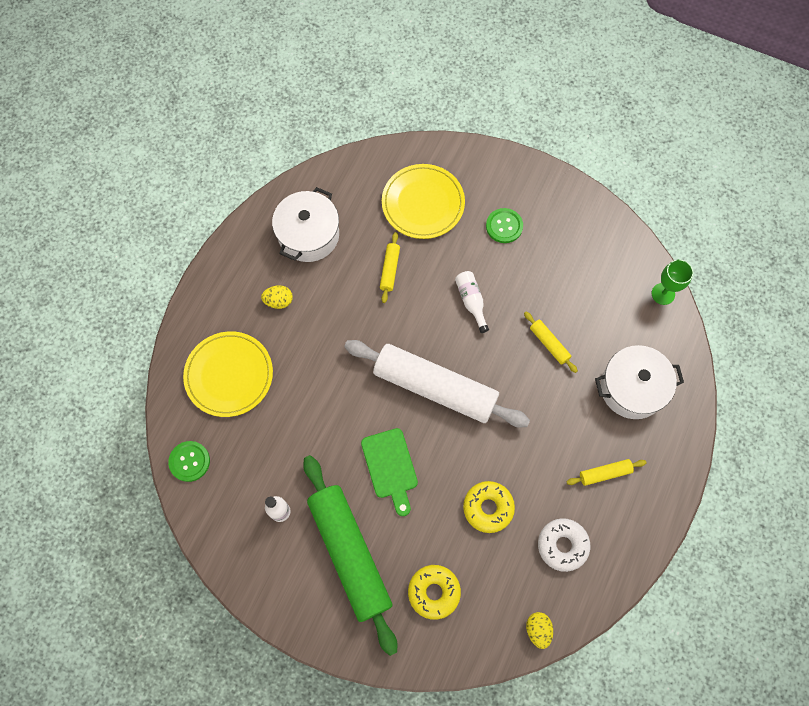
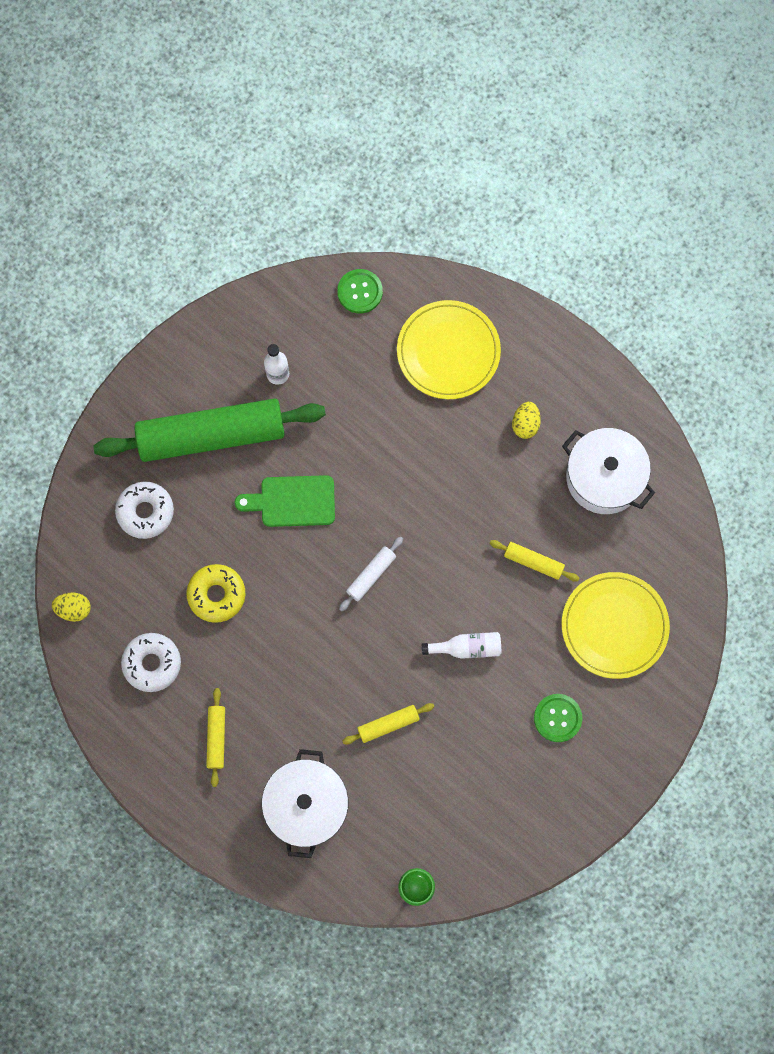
camera: 105 degrees right, 5 degrees up
(434, 592) = (145, 512): yellow donut -> white donut
(435, 387) = (371, 575): white rolling pin -> white rolling pin, size x0.41

